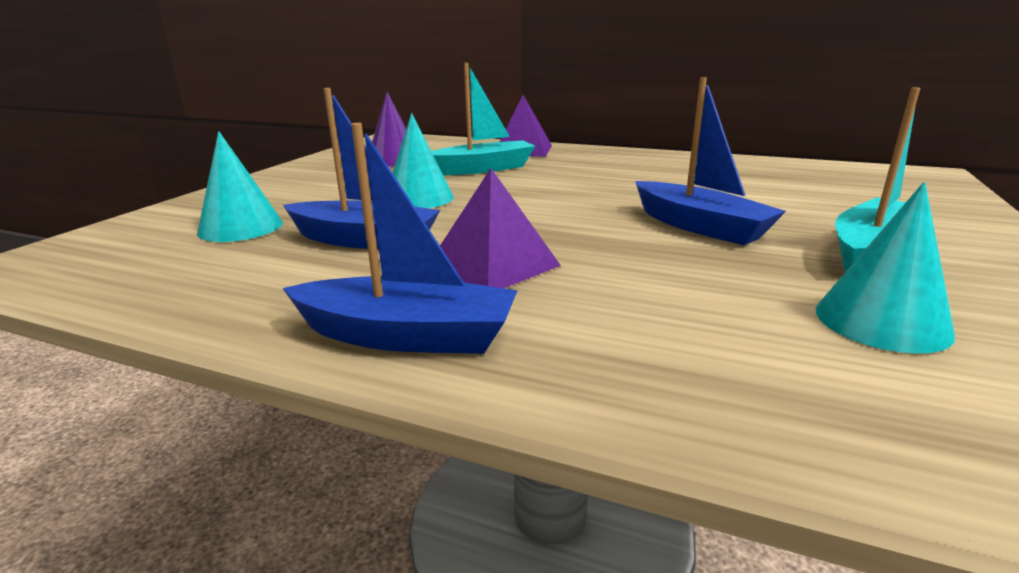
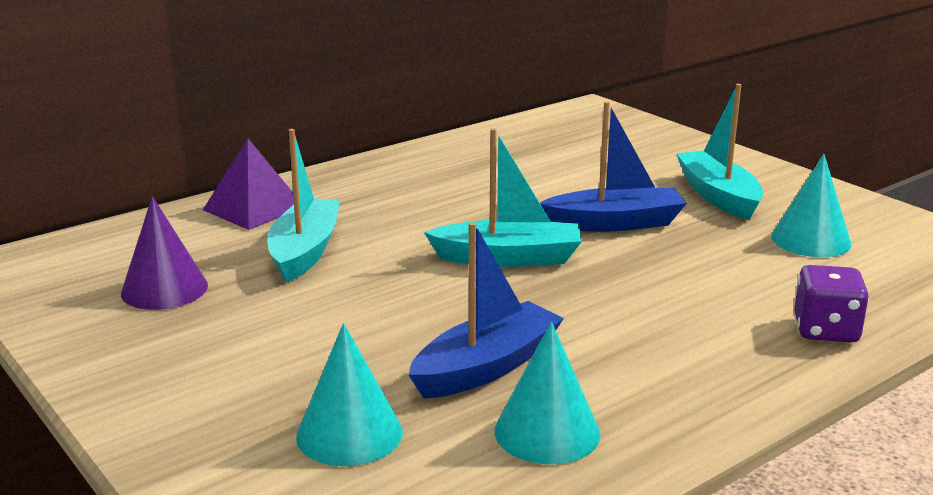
camera: 60 degrees left, 0 degrees up
(407, 336) = (720, 387): blue boat -> none
(419, 198) = (375, 311): turquoise cone -> turquoise cone (547, 432)
(493, 265) = (615, 323): purple pyramid -> none
(560, 210) = (508, 258): none -> turquoise boat
(628, 377) = (826, 330): none -> purple dice

